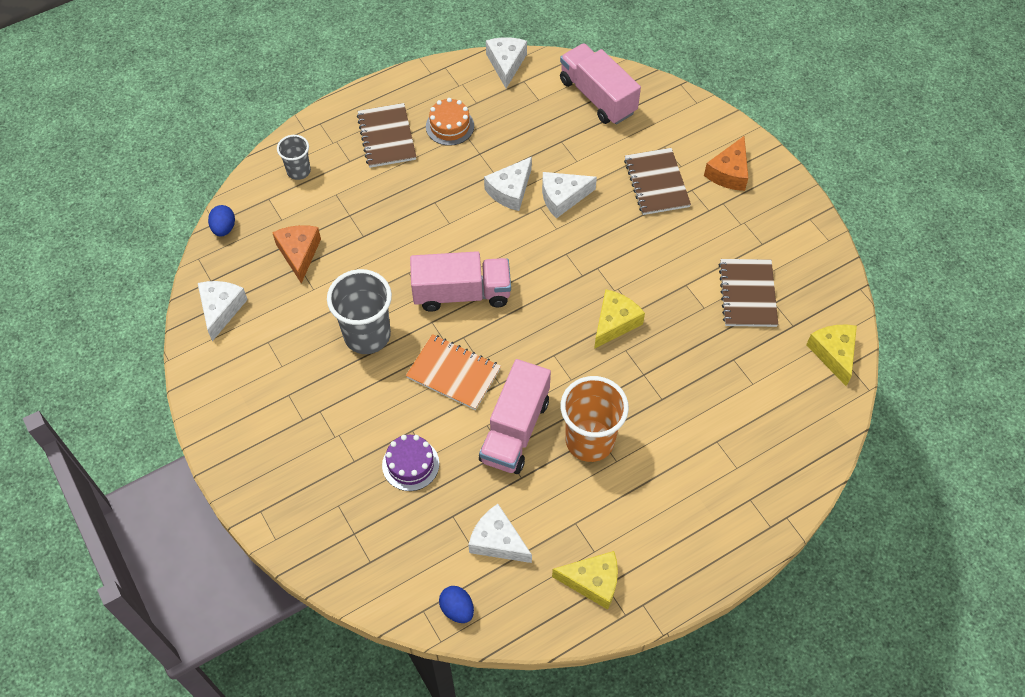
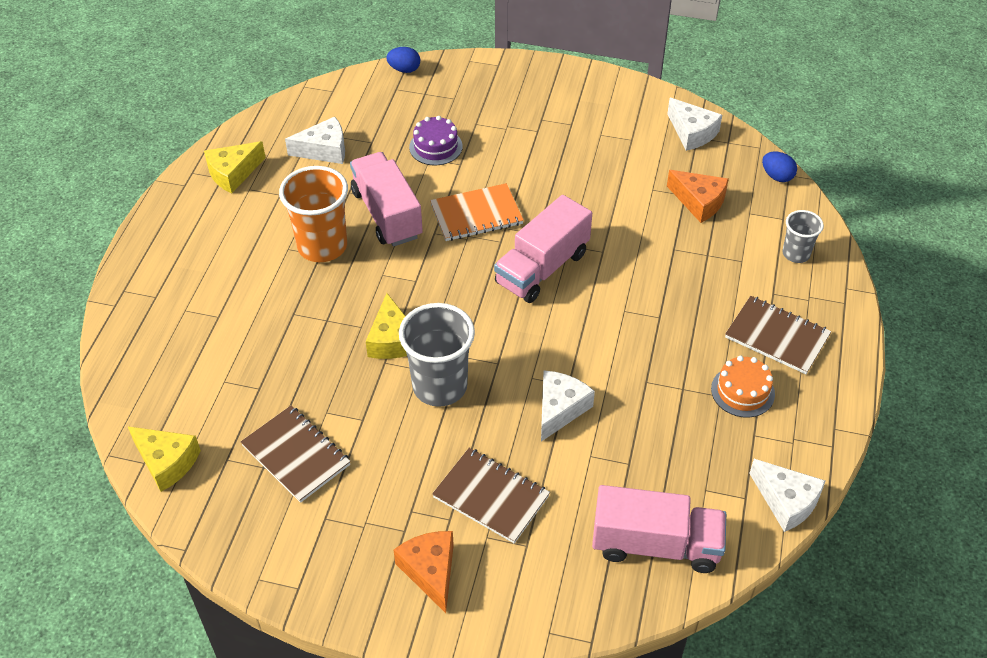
camera: 135 degrees right, 10 degrees down
(367, 335) = (571, 191): grey cup -> grey cup (440, 386)
(457, 609) = (311, 105): blue egg -> blue egg (404, 69)
(510, 190) = (612, 377): white cheese -> none

